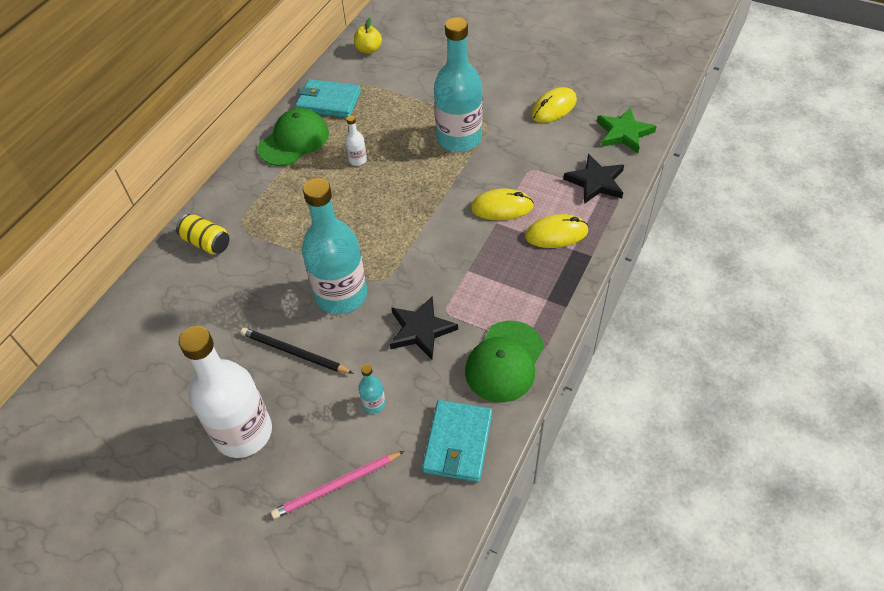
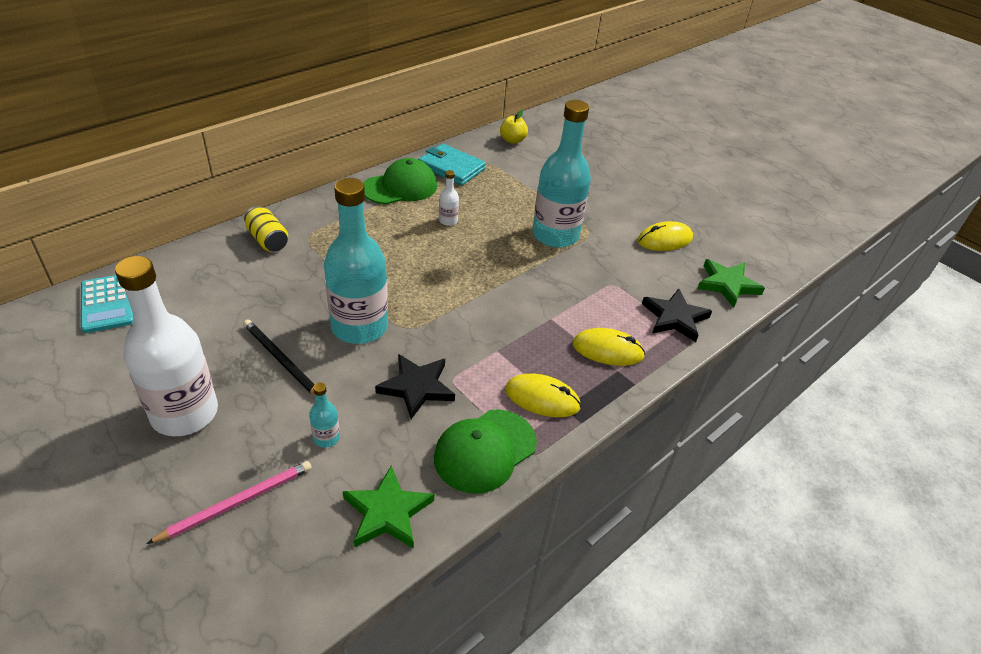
camera: 15 degrees right, 10 degrees down
(103, 363) = (107, 303): none -> turquoise calculator
(336, 486) = (237, 503): pink pencil -> pink pencil turned 150 degrees clockwise
(458, 443) = (387, 512): turquoise wallet -> green star
(501, 207) = (564, 307): yellow mouse -> yellow mouse (542, 398)

